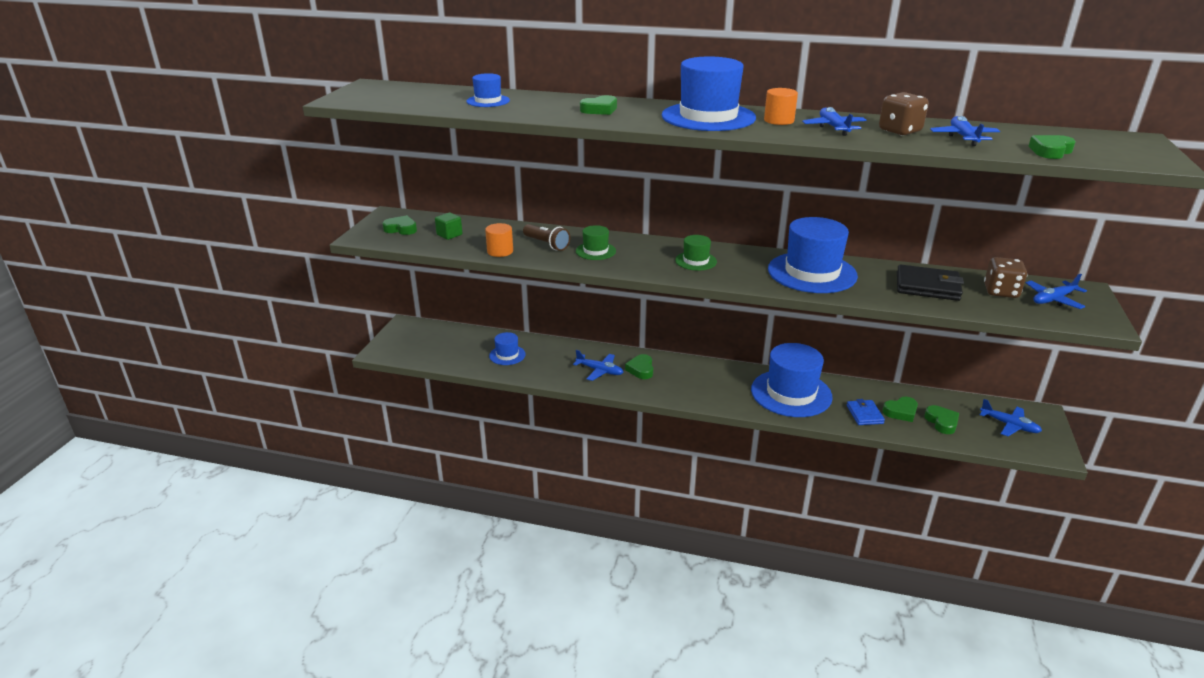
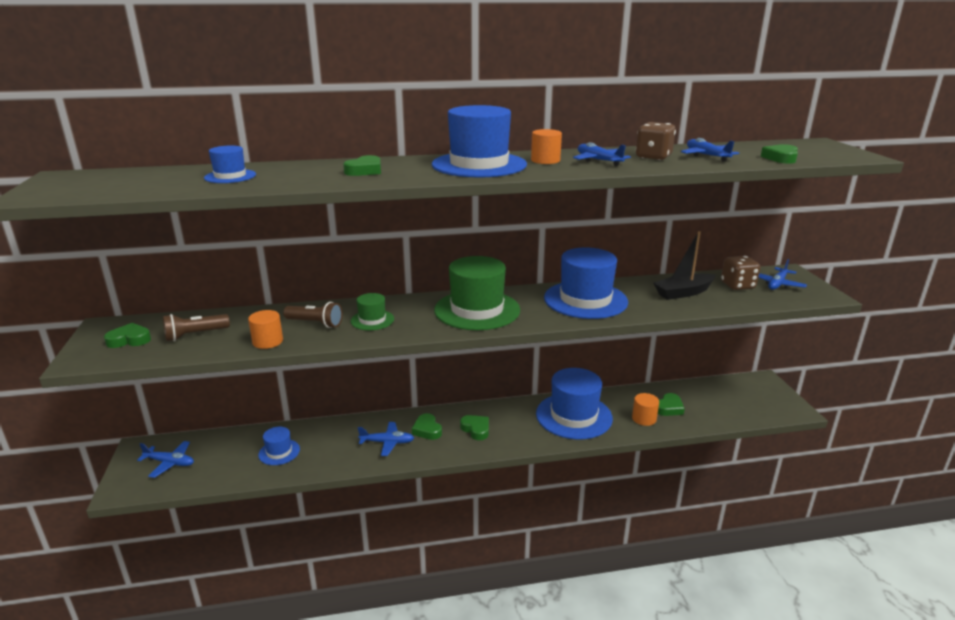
camera: 25 degrees left, 5 degrees down
(449, 235) = (195, 335): green cube -> brown flashlight
(696, 261) = (477, 310): green hat -> green hat, size x2.05
(864, 414) = (644, 418): blue wallet -> orange cylinder
(927, 286) = (683, 293): black wallet -> black boat
(942, 422) = (704, 408): green heart -> green heart (476, 429)
(1009, 425) = (751, 396): blue plane -> blue plane (170, 463)

